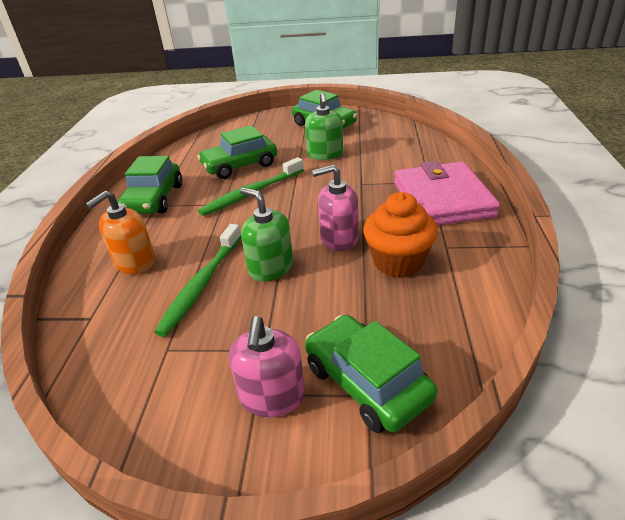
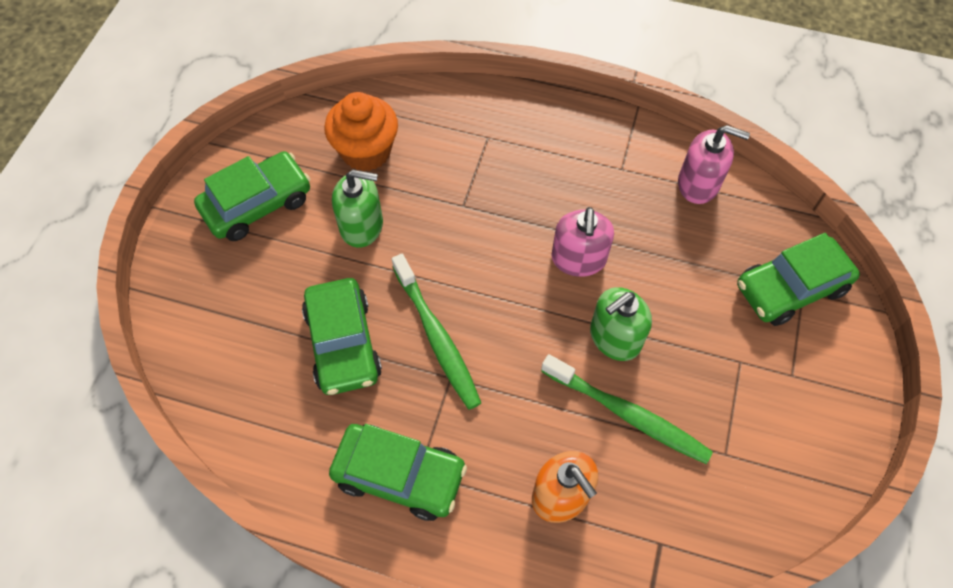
camera: 80 degrees left, 25 degrees up
(272, 396) = (797, 363): pink soap dispenser -> pink soap dispenser (698, 184)
(398, 262) = (636, 217): orange cupcake -> orange cupcake (366, 151)
(442, 199) = (532, 139): pink wallet -> none

